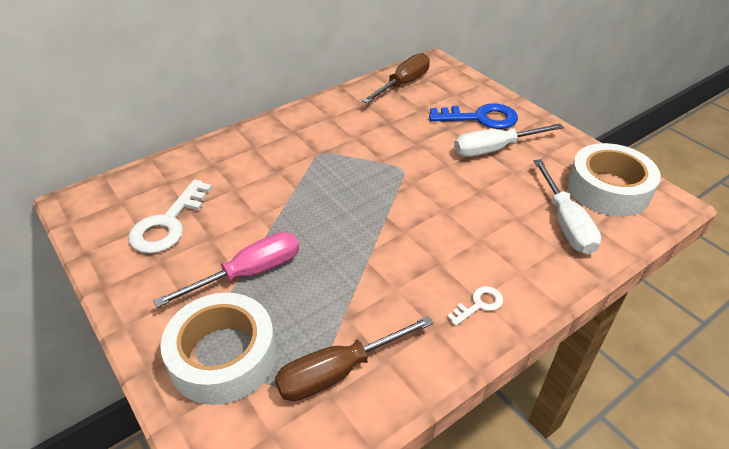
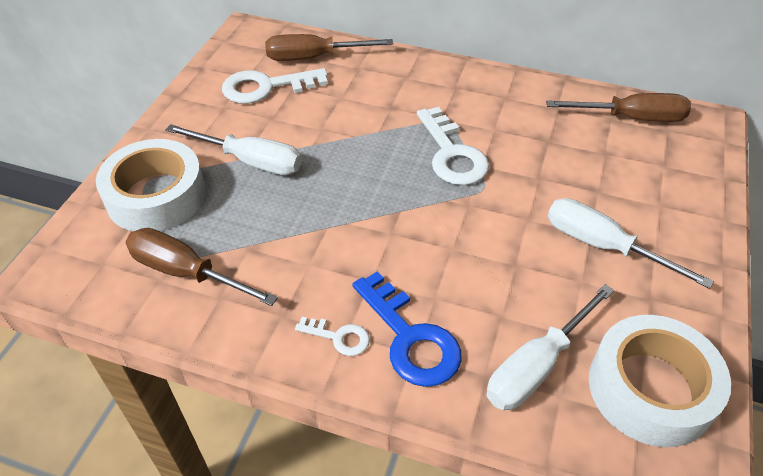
camera: 55 degrees right, 5 degrees up
(168, 181) = (314, 57): none -> brown screwdriver
(249, 273) = (250, 161): pink screwdriver -> white screwdriver
(357, 166) = (452, 154): none -> white key
(481, 118) = (649, 209): blue key -> blue key (410, 339)

